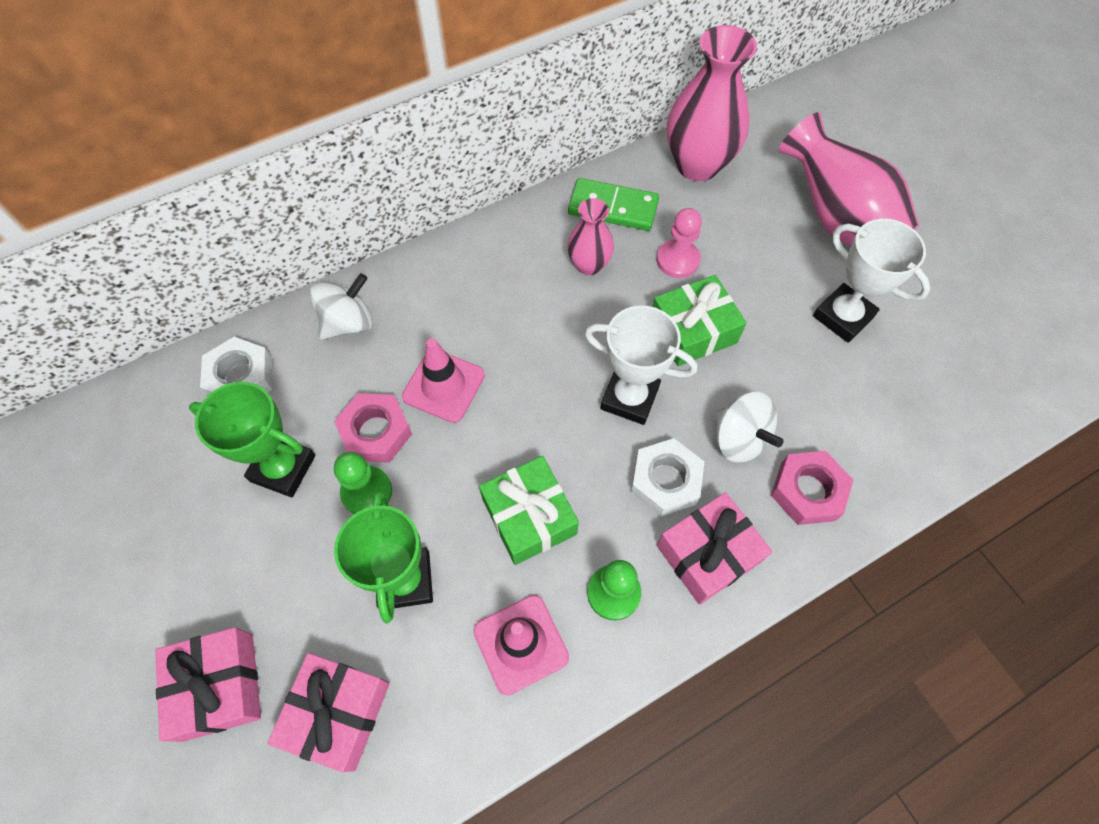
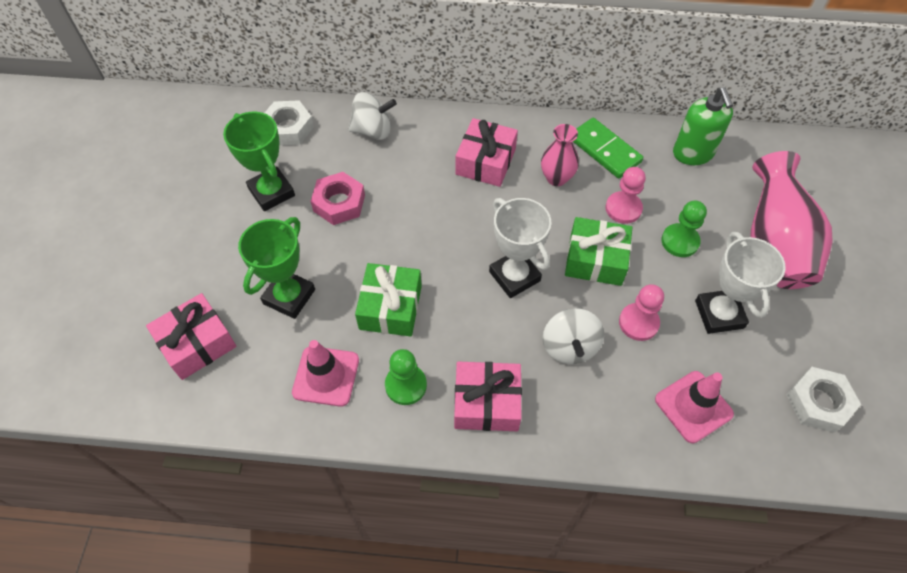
camera: 35 degrees right, 5 degrees down
(218, 686) = (149, 287): pink gift -> pink gift (485, 161)
(367, 492) = (307, 234): green pawn -> green pawn (680, 241)
(443, 386) = (400, 200): pink traffic cone -> pink traffic cone (693, 406)
(665, 481) = (495, 341): white nut -> white nut (818, 402)
(697, 165) = (693, 153): pink vase -> green soap dispenser
(781, 371) = (638, 323): none -> pink pawn
(807, 491) = (590, 409): pink nut -> none

